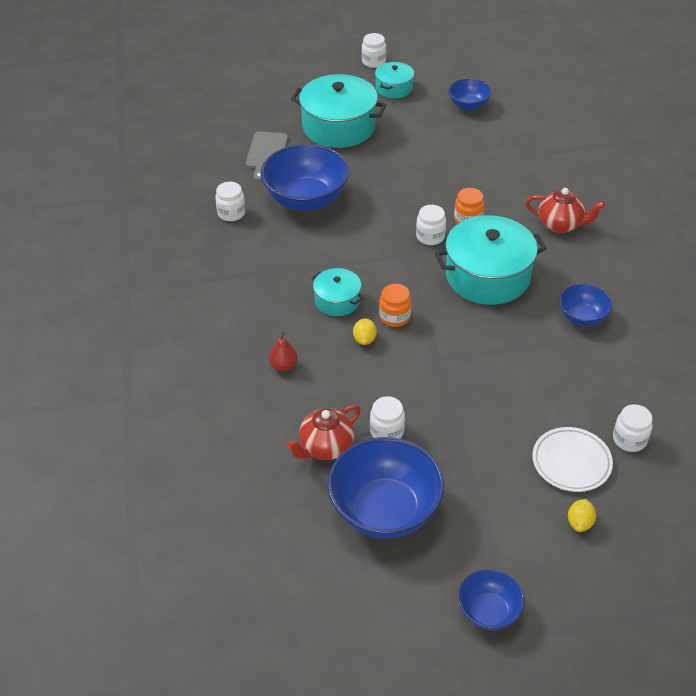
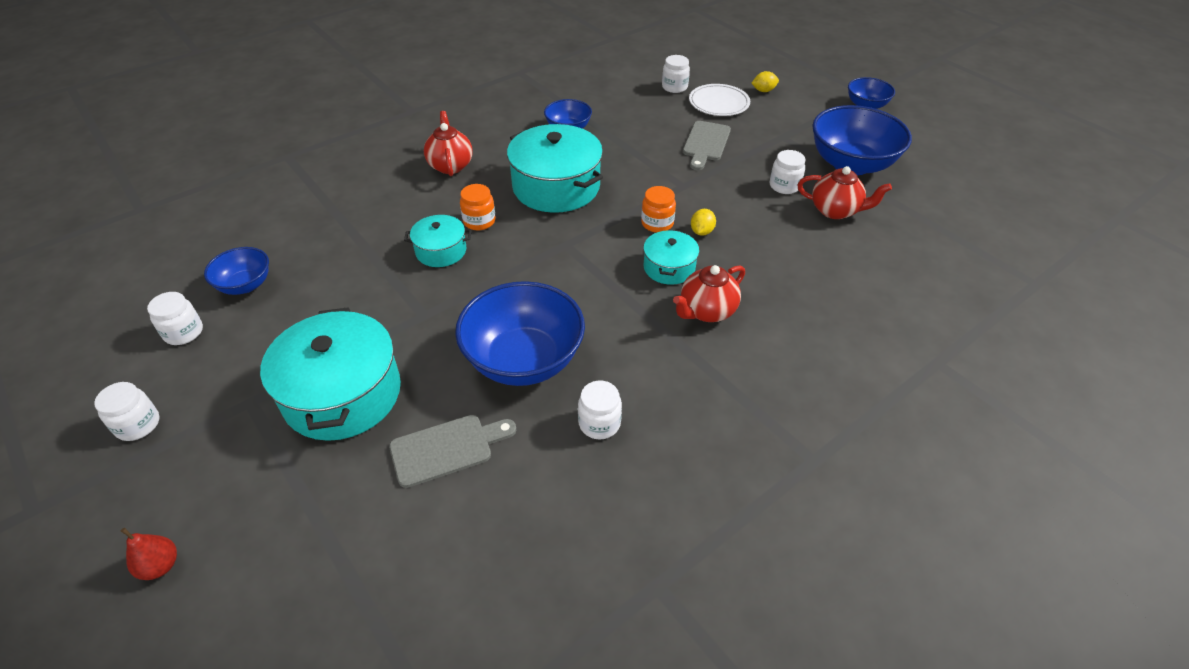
camera: 120 degrees left, 0 degrees up
(277, 299) = (706, 311): none -> red teapot
(283, 365) = (783, 269): red pear -> red pear (160, 566)
(364, 339) = (701, 231): yellow lemon -> yellow lemon turned 45 degrees counterclockwise
(394, 88) = (217, 372): turquoise pot -> turquoise pot (441, 251)
(430, 237) = (524, 238): white jar -> white jar (184, 332)
(496, 409) = (706, 143): none -> grey cutting board

